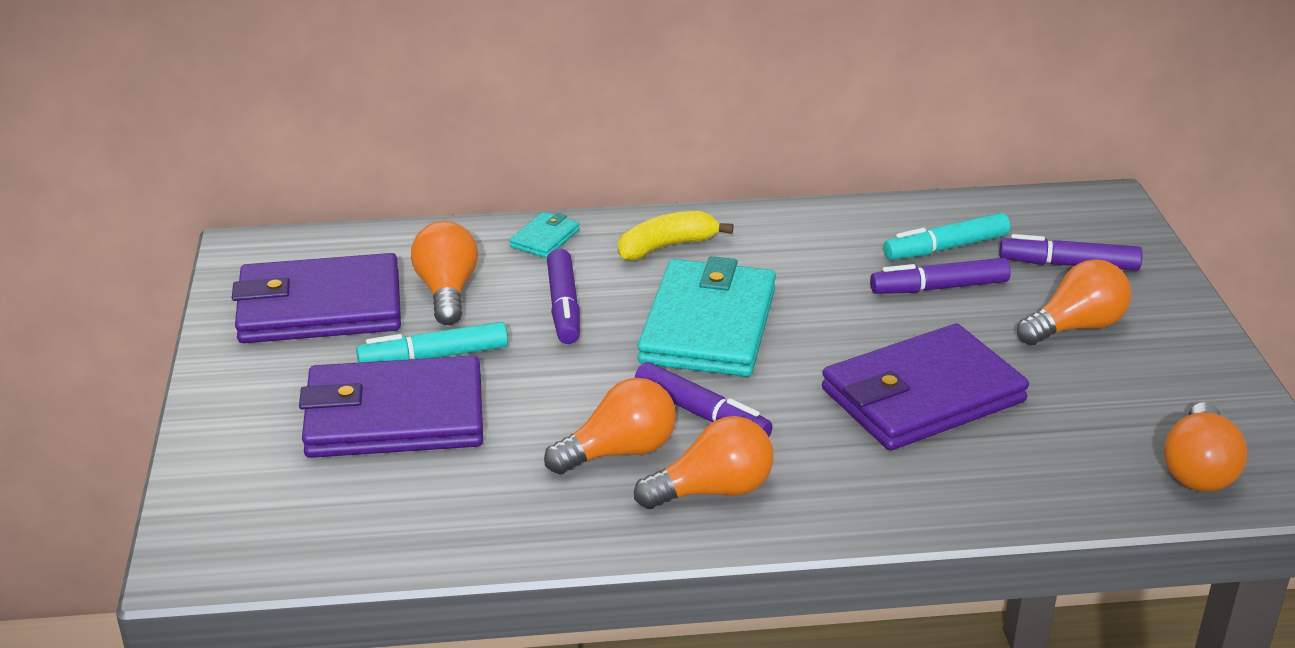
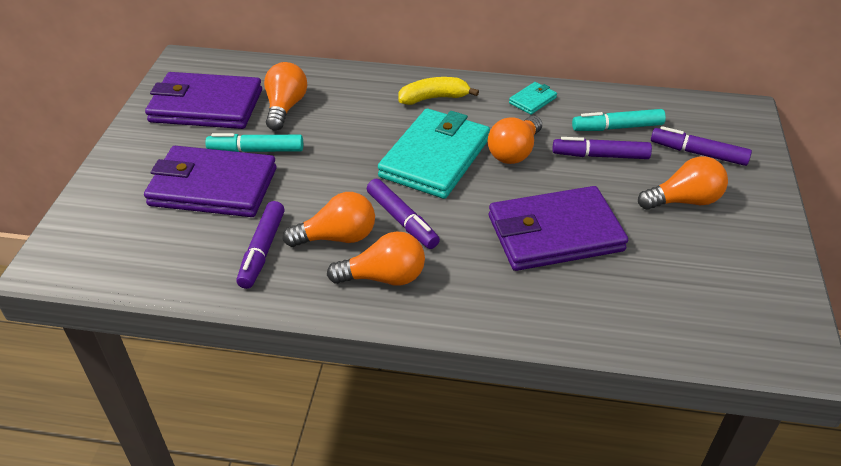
camera: 15 degrees right, 10 degrees up
(545, 238) = (361, 81): turquoise wallet -> turquoise wallet (532, 100)
(564, 307) = (351, 129): purple marker -> purple marker (262, 250)
(1198, 469) = (730, 328): orange light bulb -> orange light bulb (514, 152)

